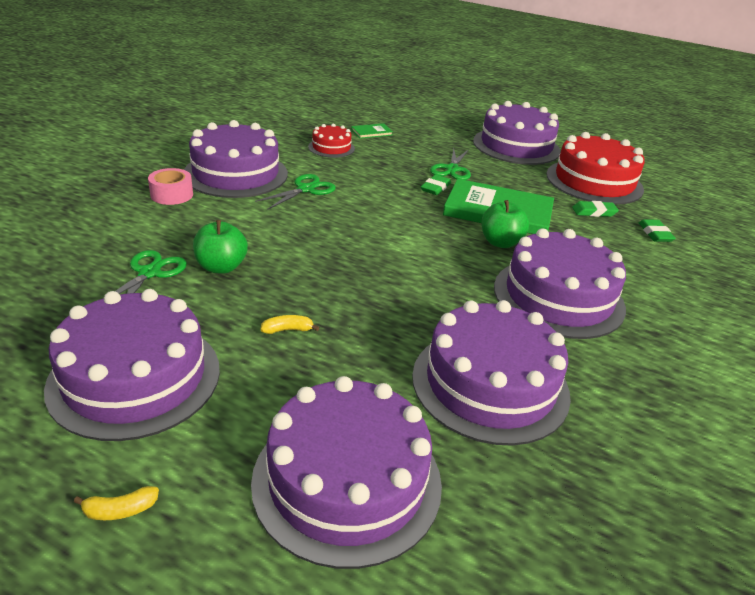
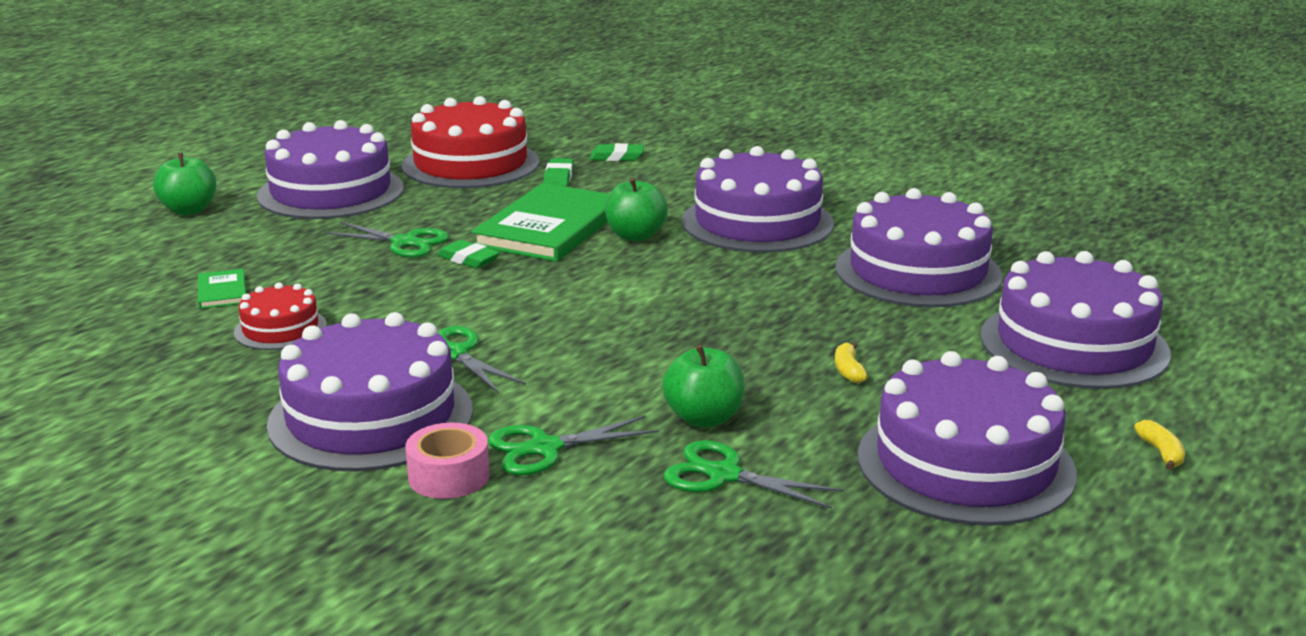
camera: 80 degrees left, 10 degrees down
(194, 218) = (545, 448): none -> green scissors
(469, 117) = (189, 210): none -> green apple

